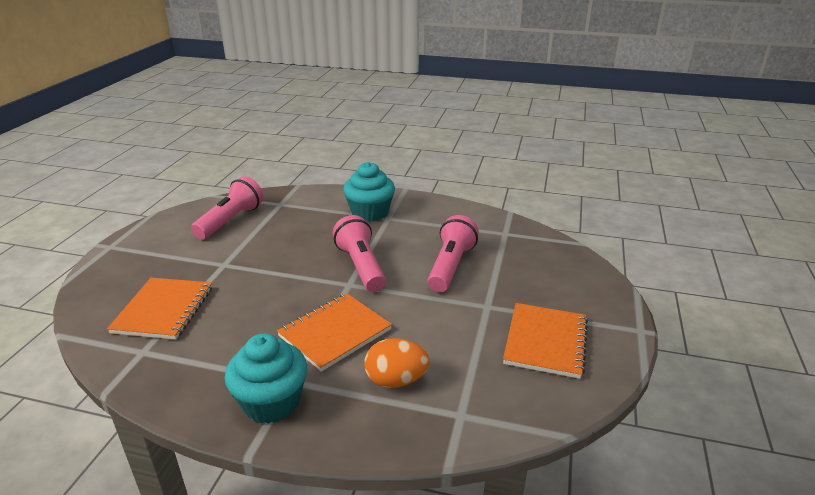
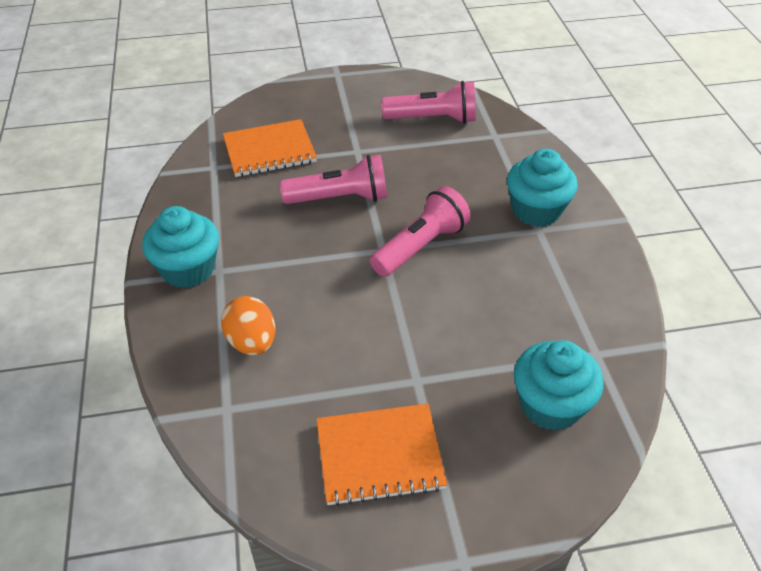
camera: 65 degrees right, 15 degrees up
(335, 333) = (298, 271): orange notebook -> none
(450, 266) = (474, 322): pink flashlight -> pink flashlight (340, 198)
(535, 261) = (550, 405): none -> turquoise cupcake

